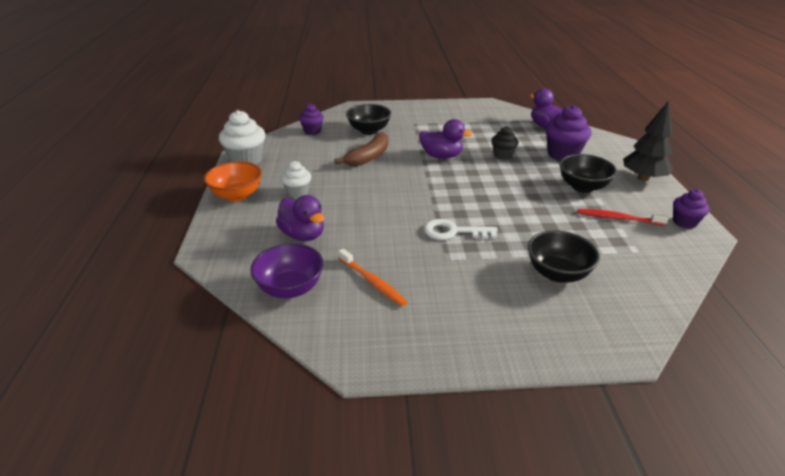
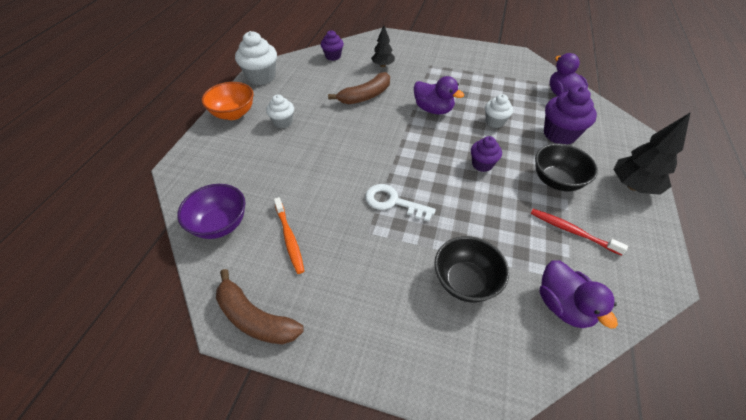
camera: 20 degrees right, 15 degrees up
(303, 235) = (261, 170): purple duck -> purple duck (563, 306)
(369, 130) = (383, 65): black bowl -> black tree
(383, 352) = (255, 318): none -> brown banana
(502, 155) = (494, 122): black cupcake -> white cupcake
(684, 222) = (647, 257): purple cupcake -> purple cupcake (482, 164)

